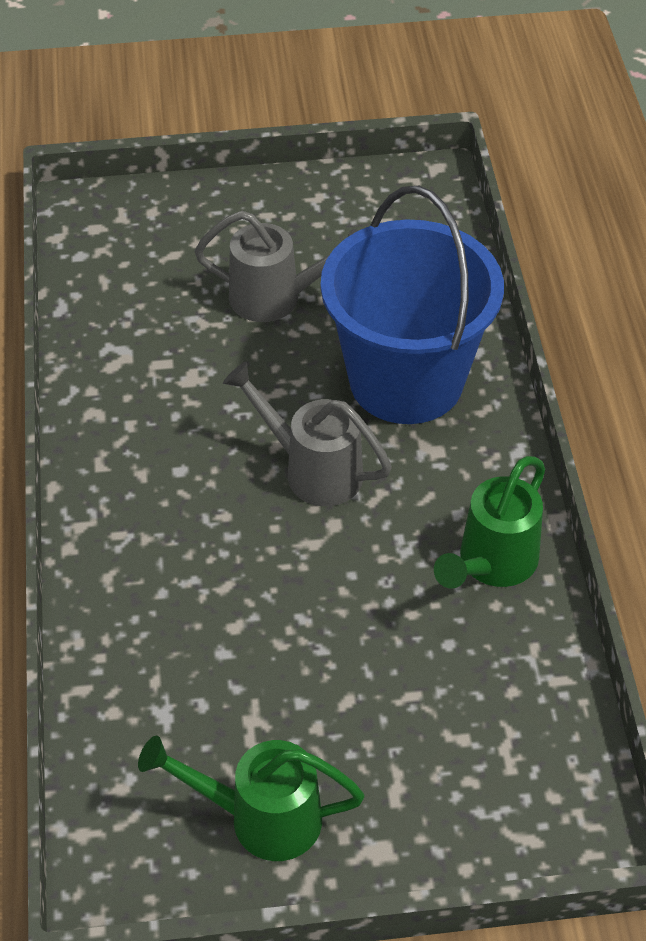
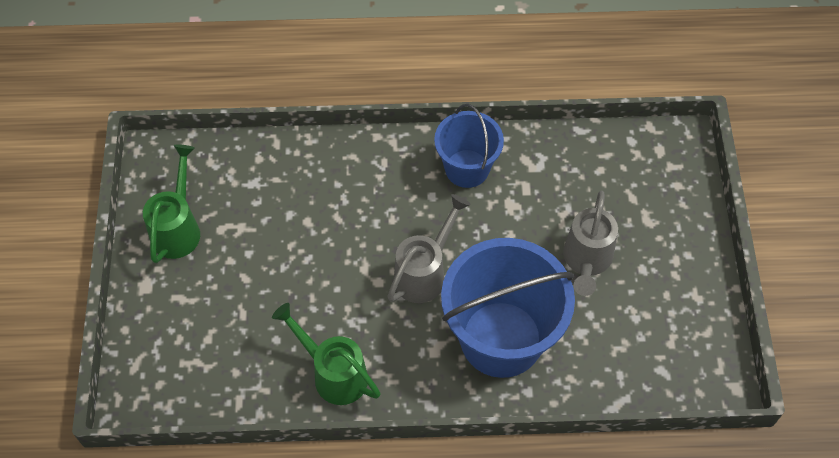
camera: 95 degrees right, 10 degrees up
(129, 431) = (467, 168): none -> blue bucket

